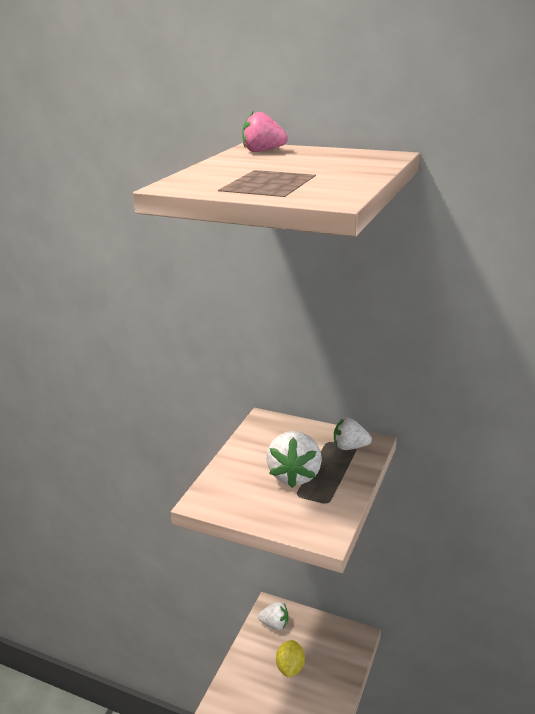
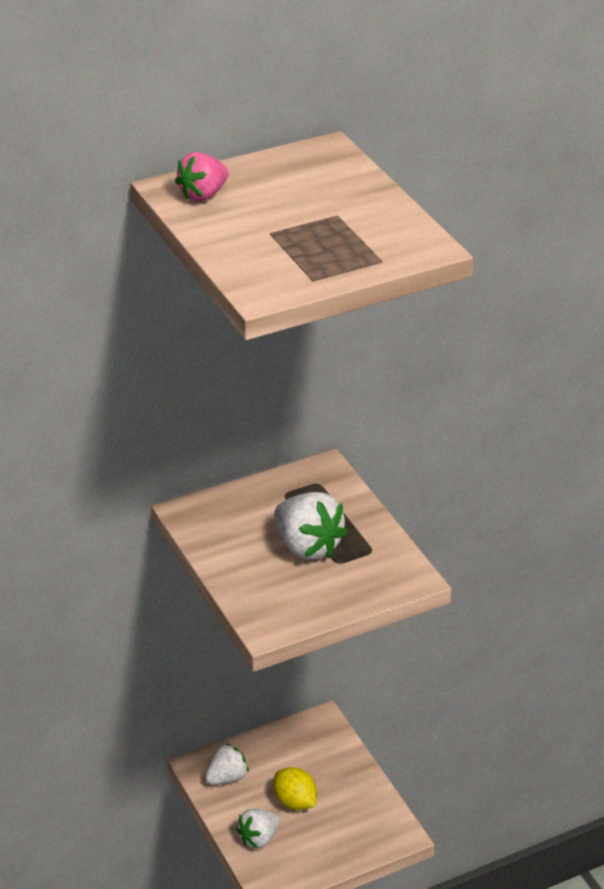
camera: 50 degrees left, 10 degrees up
(350, 447) = (313, 486): white strawberry -> white strawberry (259, 838)

